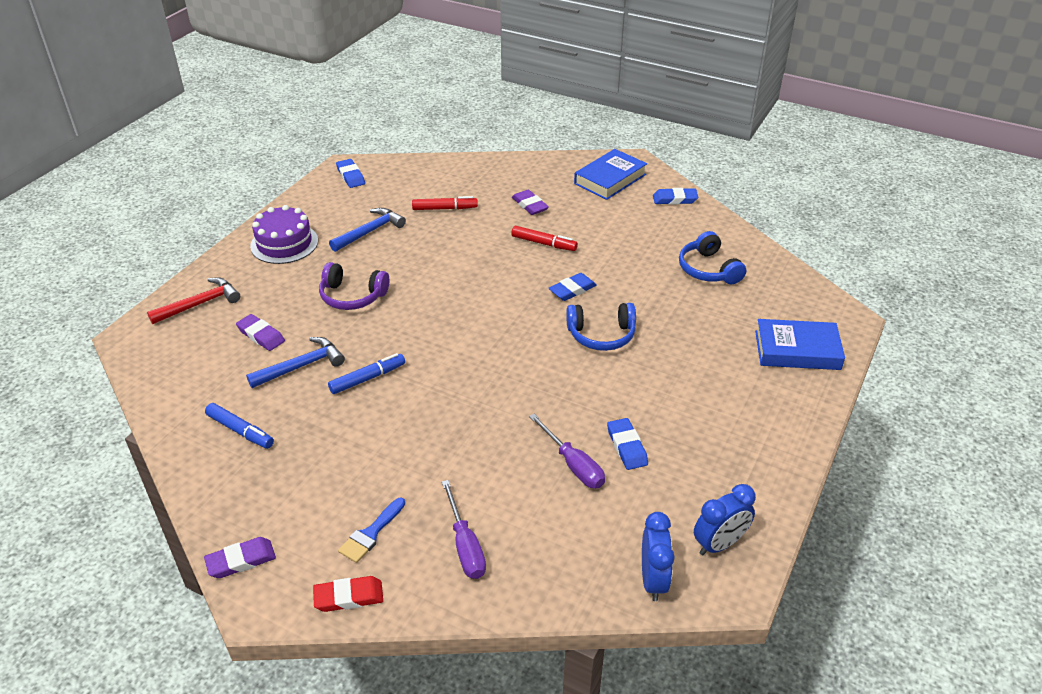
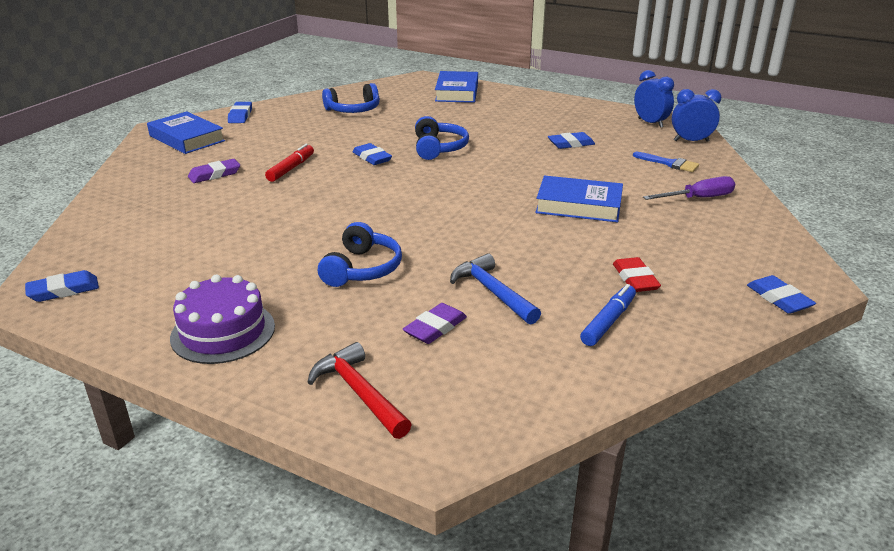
camera: 90 degrees left, 10 degrees down
(241, 560) = (779, 298): purple eraser -> blue eraser
(349, 597) = (779, 242): red eraser -> red eraser (635, 279)
(352, 296) = (362, 269): purple headphones -> blue headphones
(367, 378) = (508, 250): blue marker -> none
(370, 232) = (223, 266): blue hammer -> none
(371, 534) = (709, 237): blue brush -> blue brush (669, 163)
(444, 208) = (195, 220): red marker -> none
(454, 435) = (579, 205): none -> blue book
(573, 465) = (596, 161): purple screwdriver -> none

